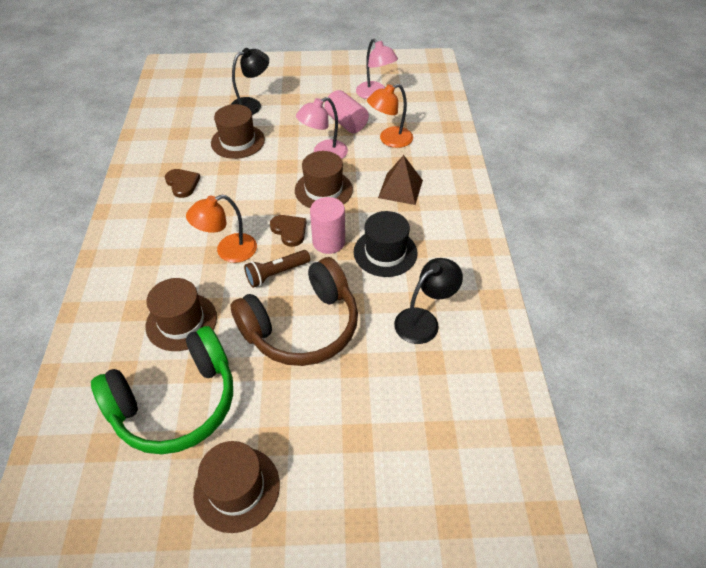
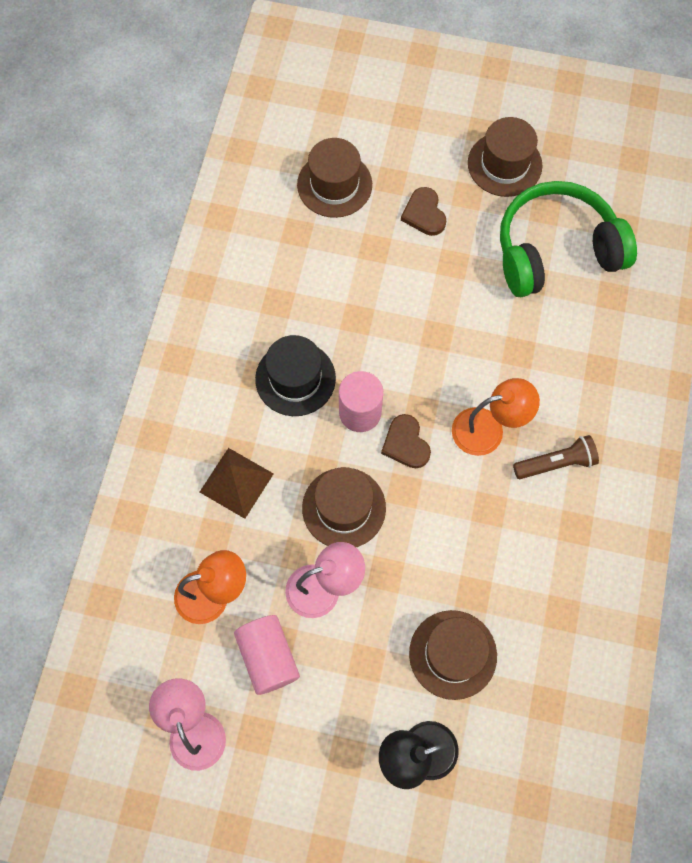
camera: 165 degrees left, 20 degrees up
(181, 321) = (549, 341): brown hat -> brown hat (334, 184)
(182, 184) = (544, 573): brown heart -> brown heart (424, 214)
(276, 273) = (434, 379): brown flashlight -> brown flashlight (556, 463)
(302, 326) = (418, 303): brown headphones -> none
(423, 320) = (285, 278): black lamp -> none

